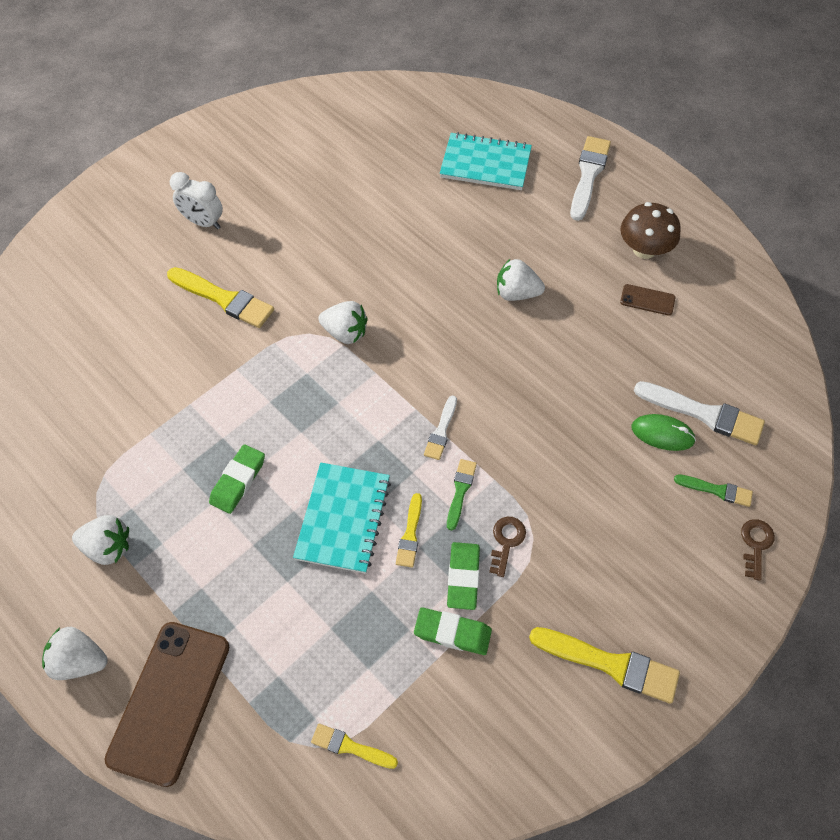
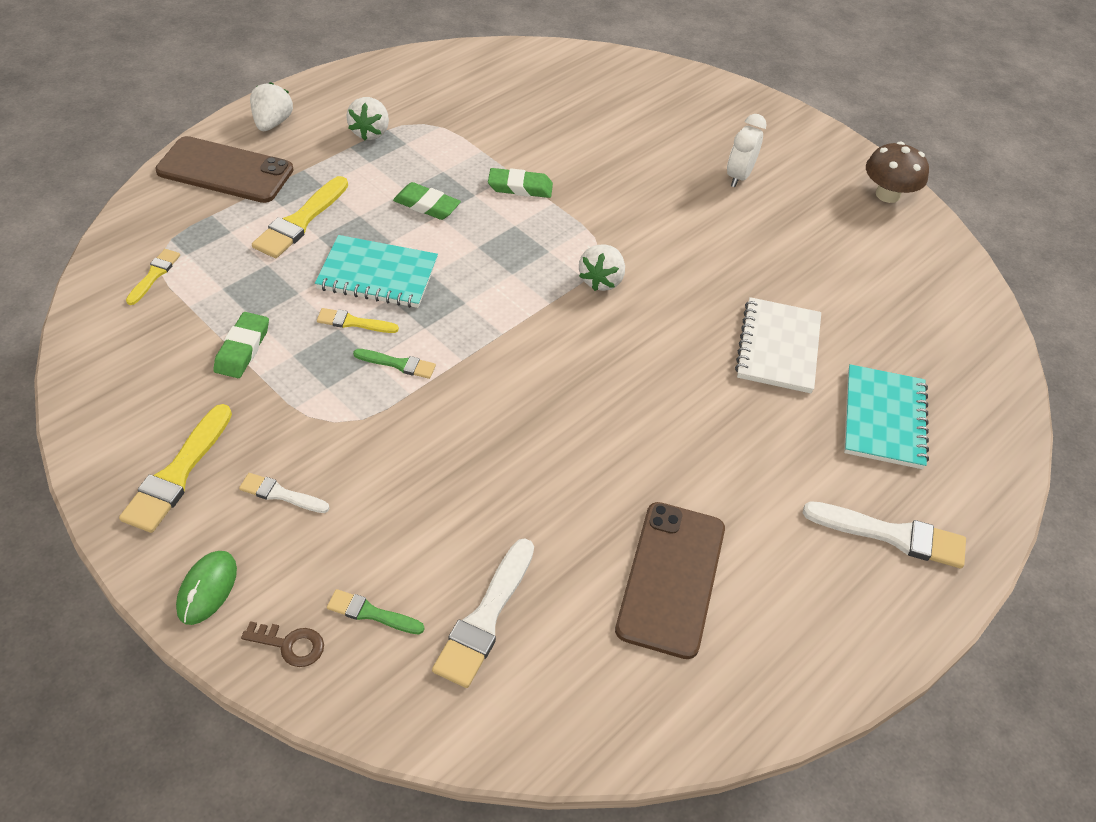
camera: 85 degrees right, 10 degrees down
(224, 299) = (639, 192): yellow brush -> yellow brush (300, 221)
(418, 217) = (778, 347): none -> white notebook
(441, 431) = (473, 352): white brush -> white brush (280, 494)
(463, 577) = (299, 360): green eraser -> green eraser (520, 187)
(506, 541) = (333, 398): brown key -> none
(516, 293) = (669, 434): white strawberry -> none
(644, 249) = (761, 587): brown mushroom -> brown mushroom (887, 194)
(647, 300) = (671, 578): brown phone -> brown phone, size x2.26
(662, 434) = (457, 564): green mouse -> green mouse (207, 589)
(716, 490) = (371, 613): green brush -> green brush turned 90 degrees clockwise

